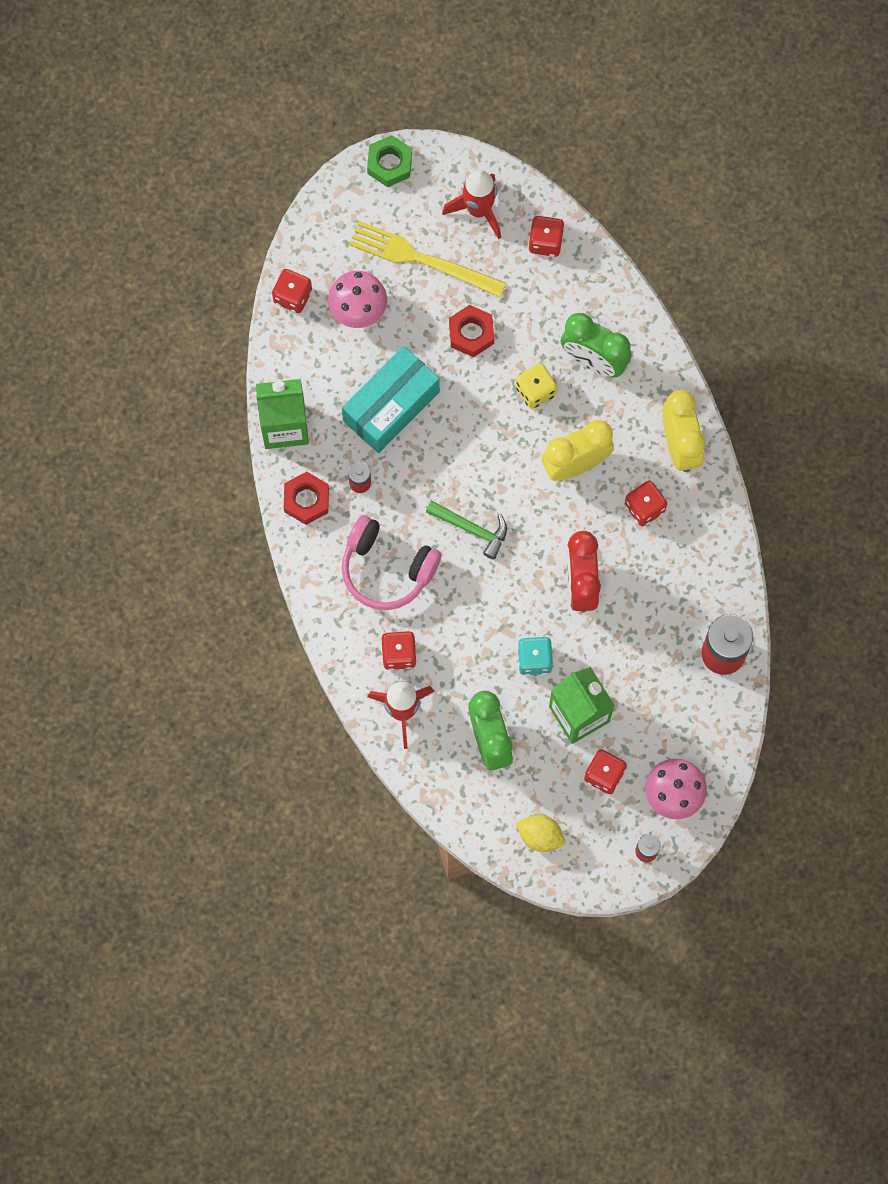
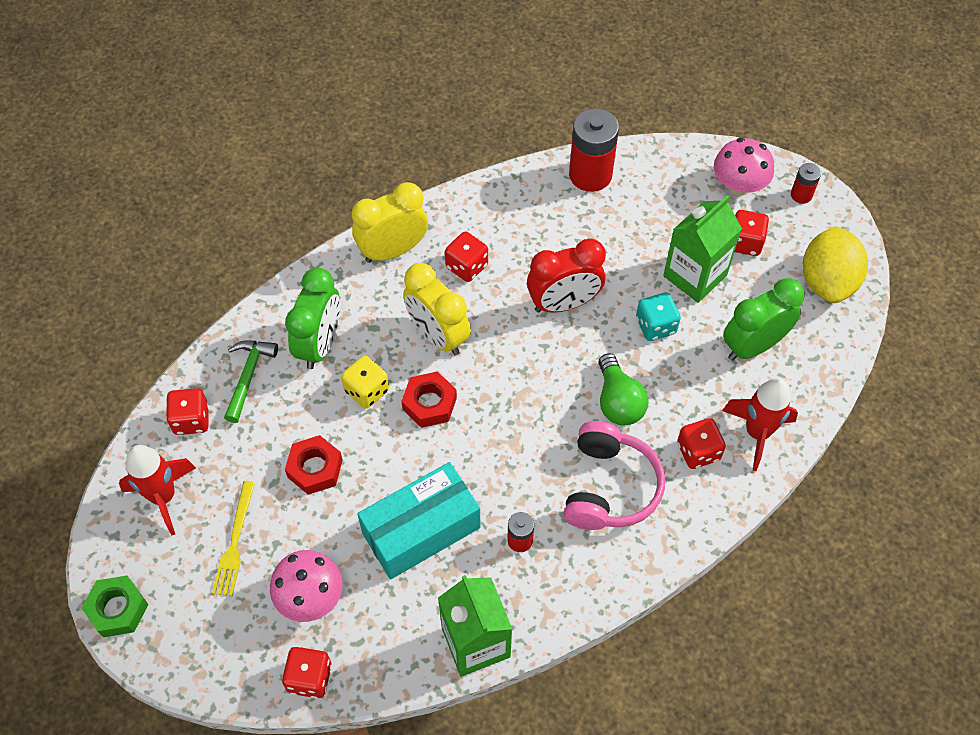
camera: 105 degrees left, 15 degrees down
(306, 500) = (558, 593): red nut -> red nut (429, 403)
(391, 406) = (421, 530): turquoise box -> turquoise box turned 60 degrees counterclockwise
(421, 259) = (235, 542): yellow fork -> yellow fork, size x0.63
(466, 601) = (618, 401): none -> green light bulb
(471, 529) = (538, 415): green hammer -> green hammer (248, 376)
(540, 836) = (827, 281): yellow lemon -> yellow lemon, size x1.69

